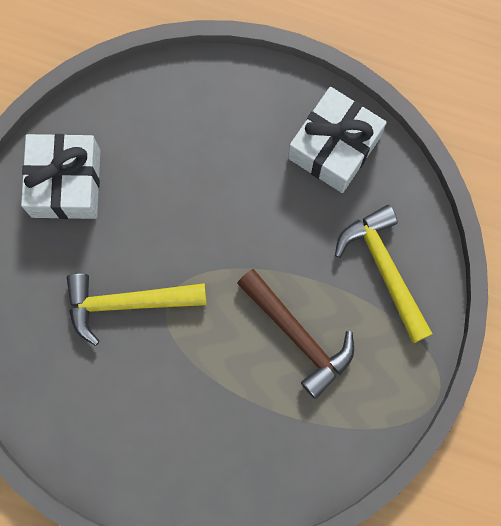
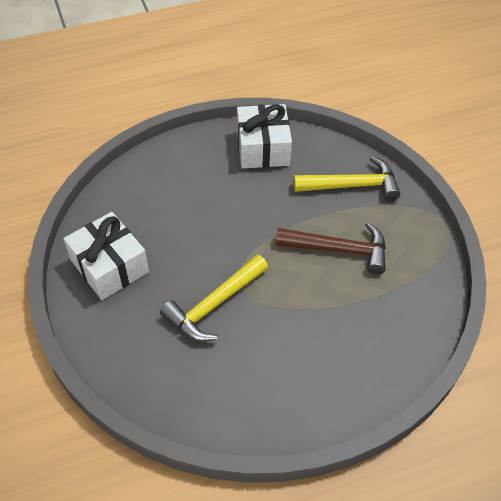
camera: 40 degrees left, 25 degrees down
(384, 270) = (352, 185): yellow hammer -> yellow hammer turned 150 degrees clockwise

